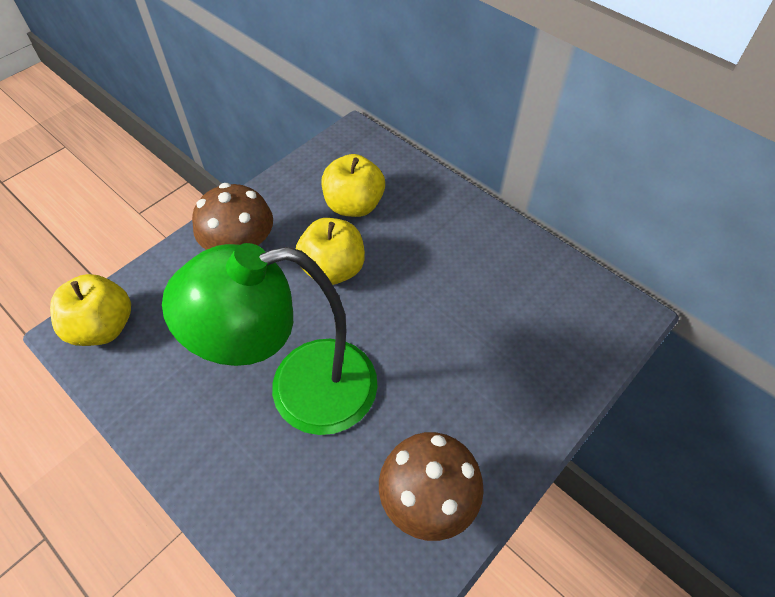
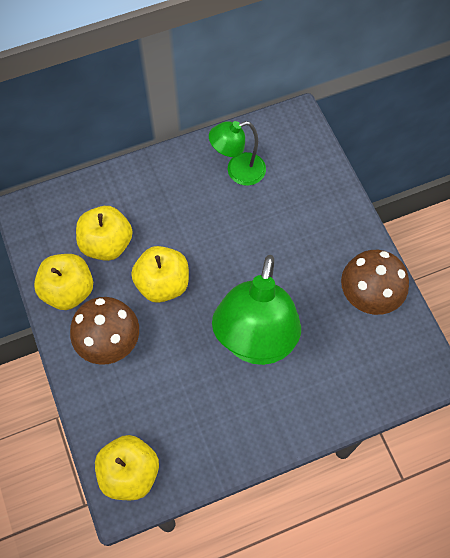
camera: 65 degrees left, 10 degrees up
(287, 197) = (68, 291): none -> yellow apple
(513, 282) = (238, 171): none -> green lamp

